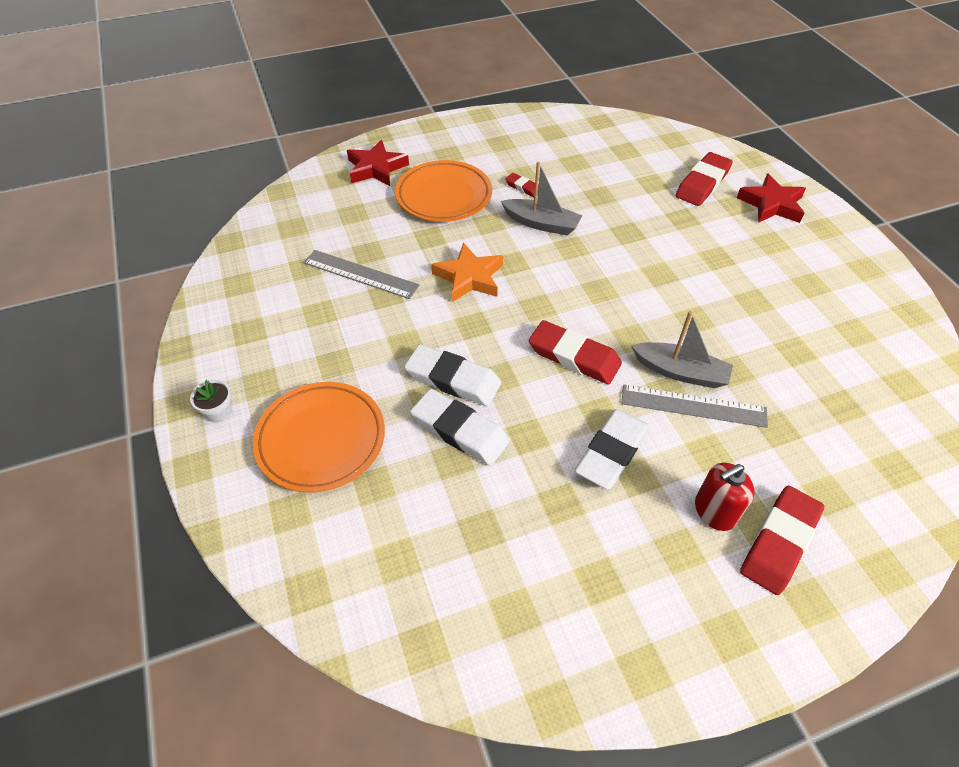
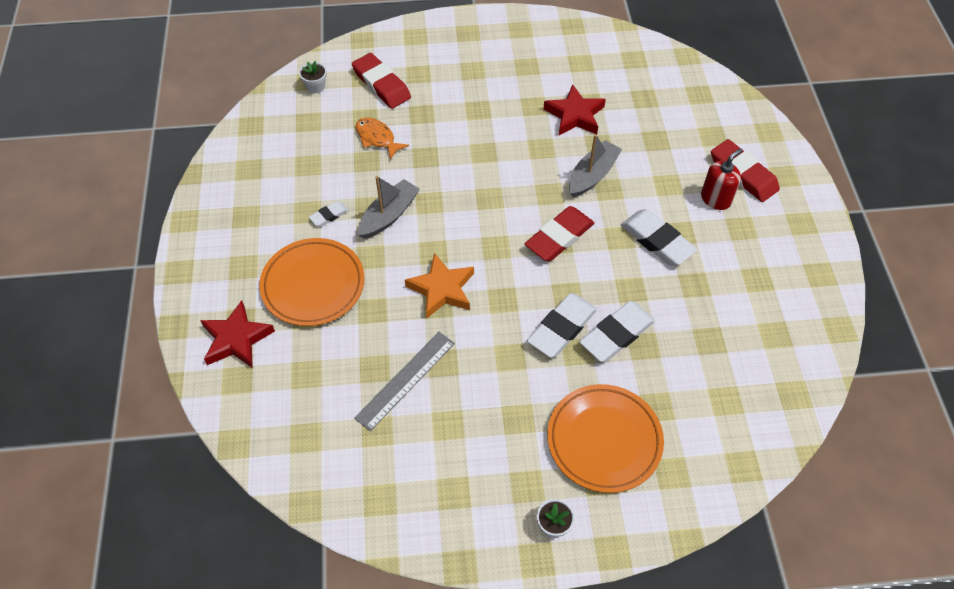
camera: 75 degrees left, 5 degrees up
(523, 187) = (329, 215): red eraser -> white eraser
(631, 196) = (377, 138): none -> orange fish
(670, 145) = (315, 86): none -> white flower pot
(693, 406) = (626, 179): grey ruler -> none
(714, 511) = (716, 199): red soap dispenser -> red soap dispenser turned 120 degrees counterclockwise
(771, 204) = (427, 51): red star -> red star (574, 115)

